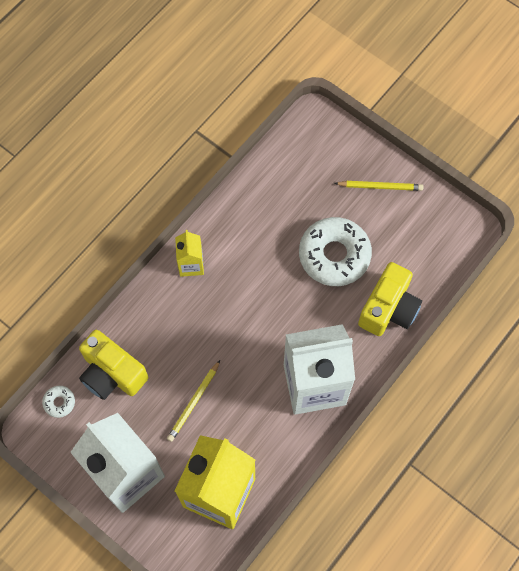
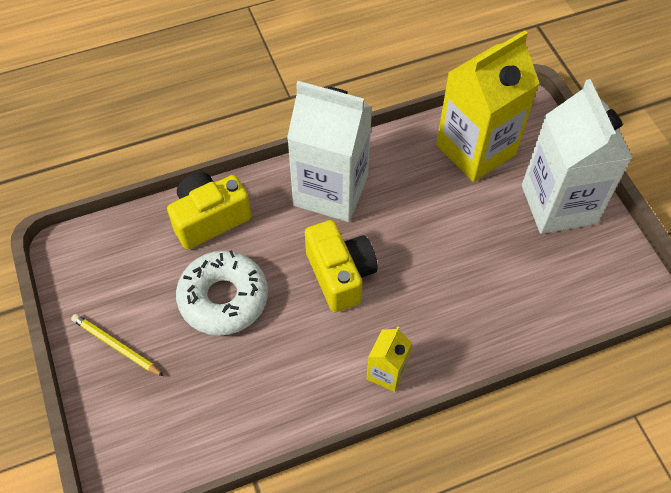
camera: 150 degrees left, 10 degrees down
(59, 402) = (604, 301): white donut -> none
(112, 373) = (533, 301): yellow camera -> yellow camera (340, 275)
(194, 402) = (460, 233): yellow pencil -> none

